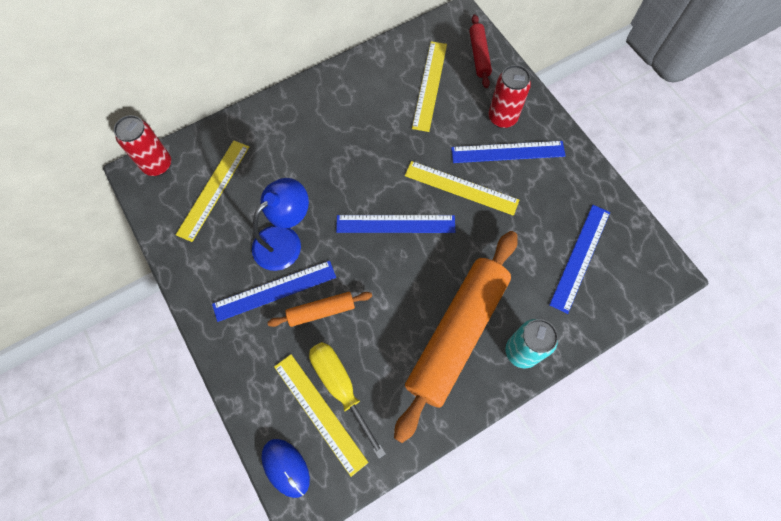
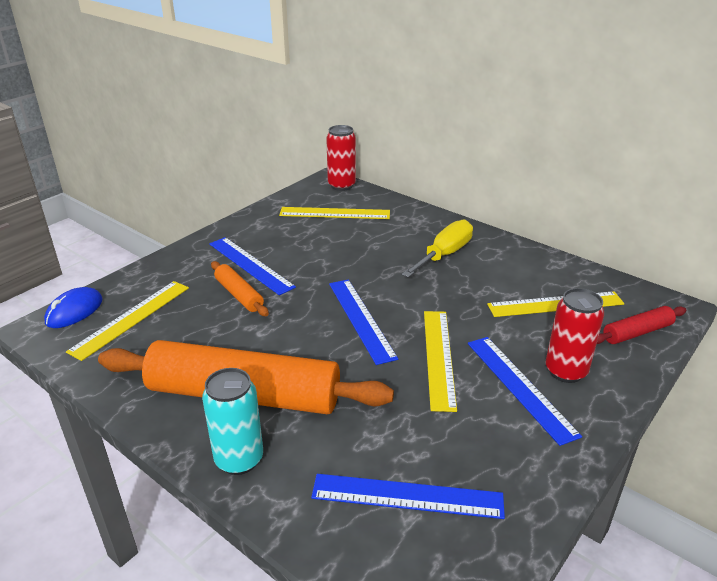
camera: 70 degrees right, 35 degrees down
(285, 240) = (305, 258): blue lamp -> none
(340, 386) = (161, 324): yellow screwdriver -> yellow screwdriver (444, 254)

